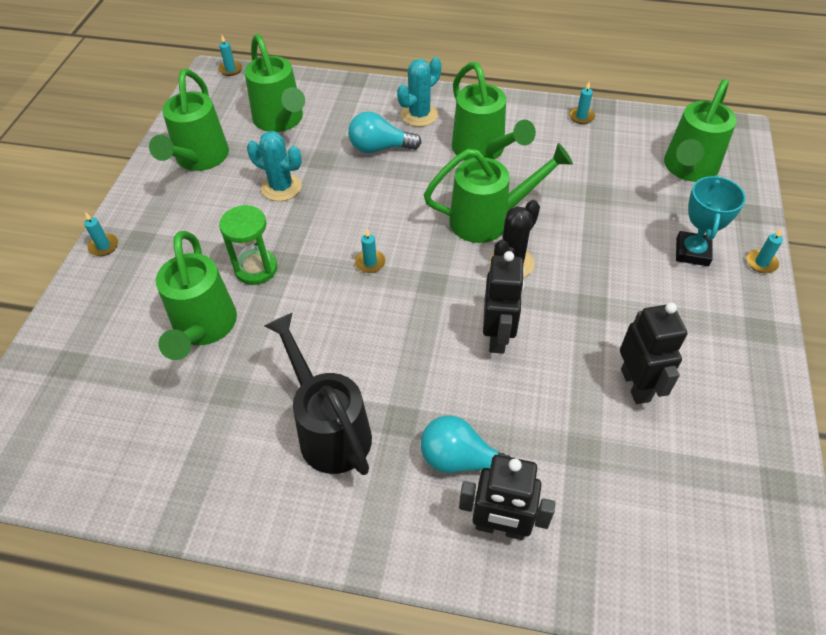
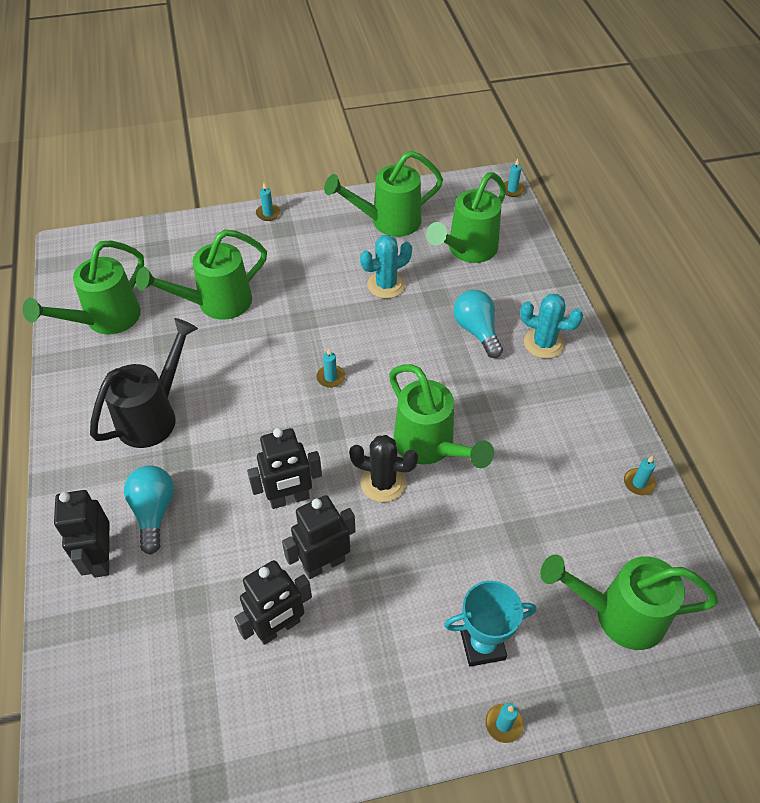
camera: 65 degrees right, 0 degrees up
(256, 269) = (288, 307): green hourglass -> none
(281, 187) = (386, 285): turquoise cactus -> turquoise cactus turned 60 degrees clockwise
(483, 151) = (524, 411): green watering can -> green watering can (105, 320)
(580, 331) = (324, 564): none -> black robot

